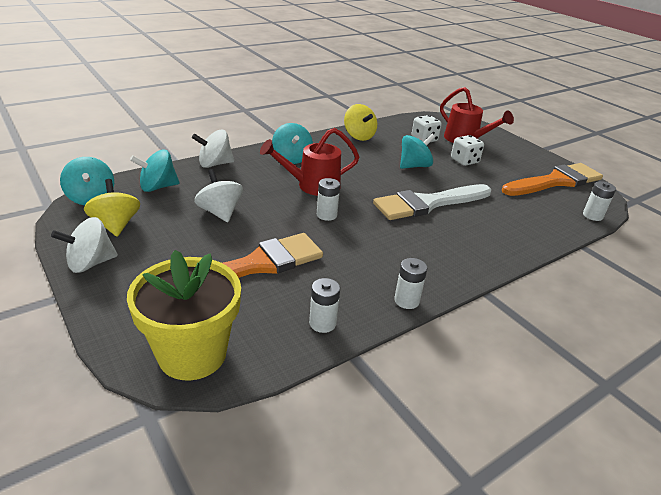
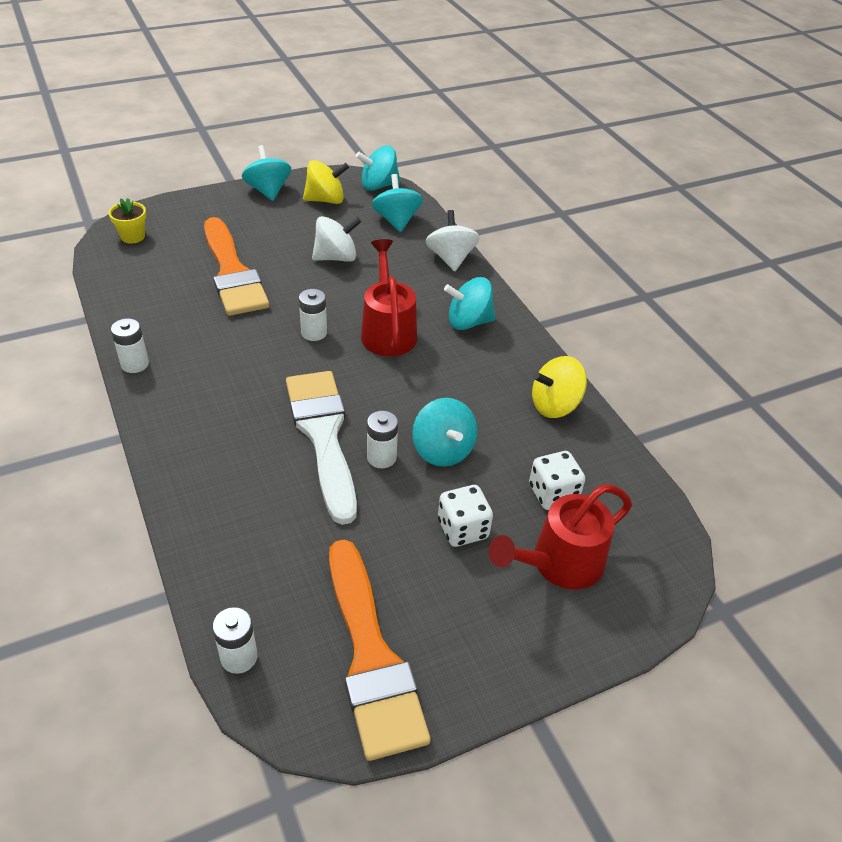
camera: 100 degrees right, 10 degrees up
(90, 263) = (268, 191): white spinning top -> turquoise spinning top
(192, 354) = (133, 236): yellow flower pot -> yellow flower pot, size x0.45
(322, 323) = (131, 304): white battery -> white battery (381, 457)

